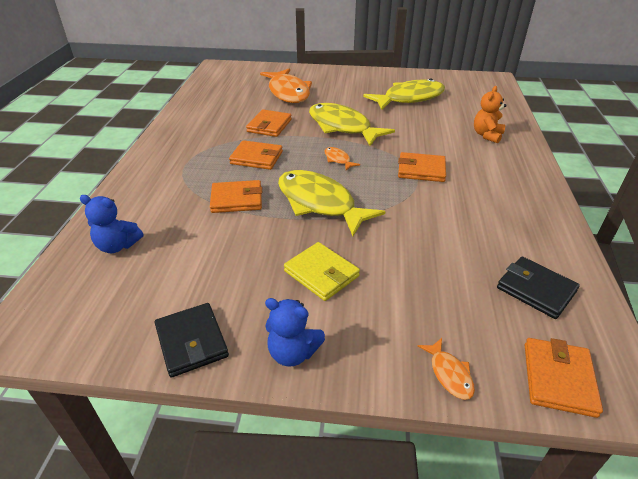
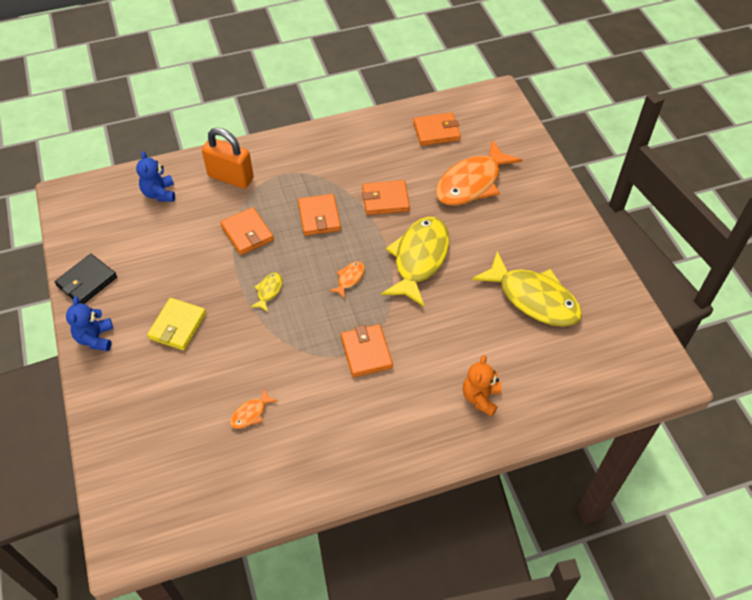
camera: 65 degrees right, 15 degrees up
(154, 193) = (230, 177): none -> orange padlock
(319, 203) = (269, 291): yellow fish -> yellow fish, size x0.42
(449, 374) = (106, 433): orange fish -> orange fish (251, 413)
(487, 135) = (480, 398): orange teddy bear -> orange teddy bear turned 75 degrees counterclockwise
(536, 289) = (215, 478): black wallet -> none
(558, 379) = (122, 502): orange wallet -> orange wallet (436, 131)

